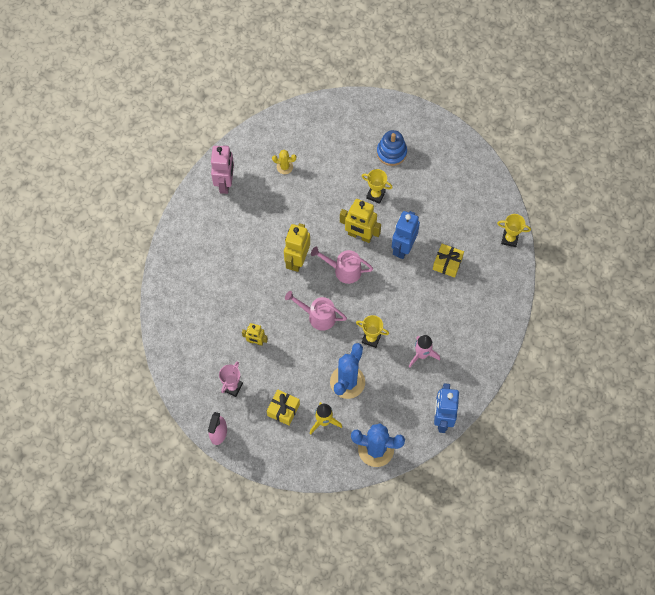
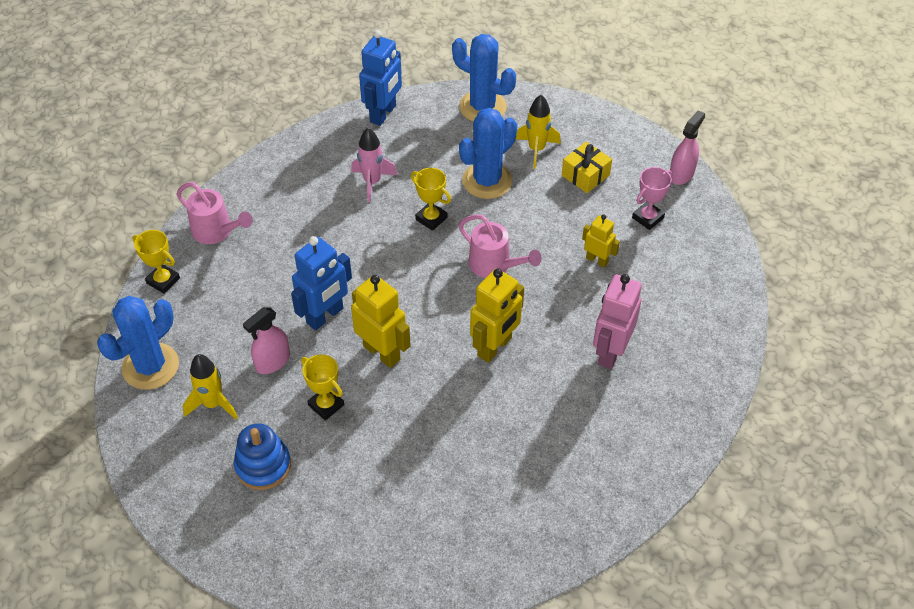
camera: 160 degrees left, 15 degrees down
(225, 183) = (572, 506): pink robot -> pink robot (610, 352)
(284, 167) = (457, 501): yellow cactus -> none
(343, 270) = (430, 313): pink watering can -> pink watering can (217, 232)
(418, 210) = (272, 362): none -> pink spray bottle
(436, 176) = (213, 404): none -> yellow rocket
(447, 263) = (273, 276): yellow gift -> none
(482, 185) = (150, 366): none -> blue cactus

